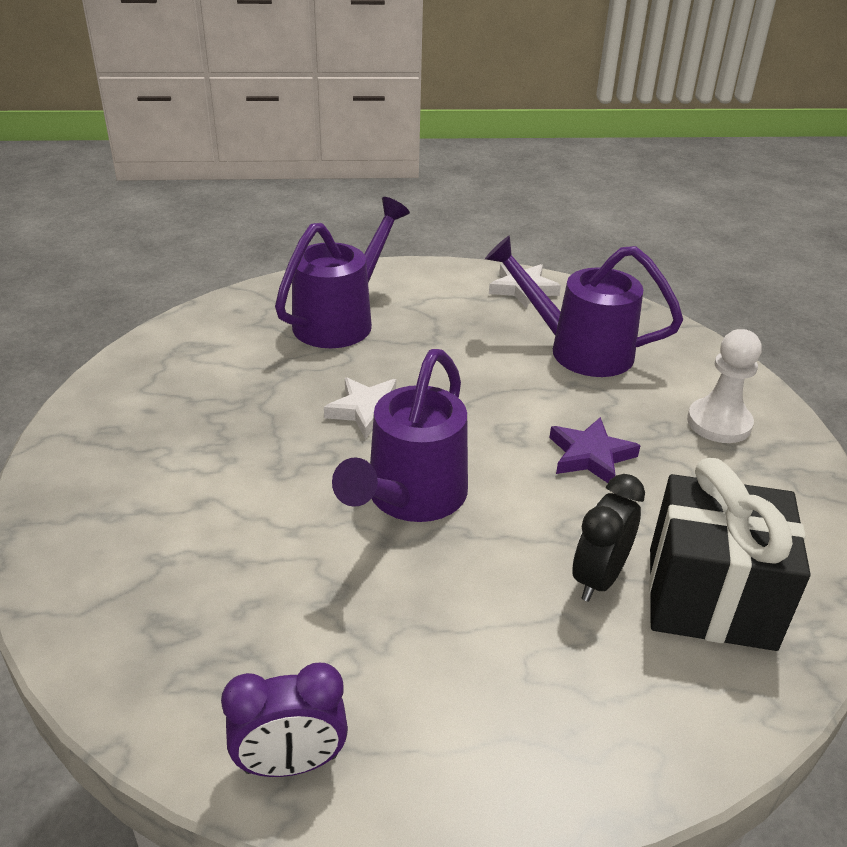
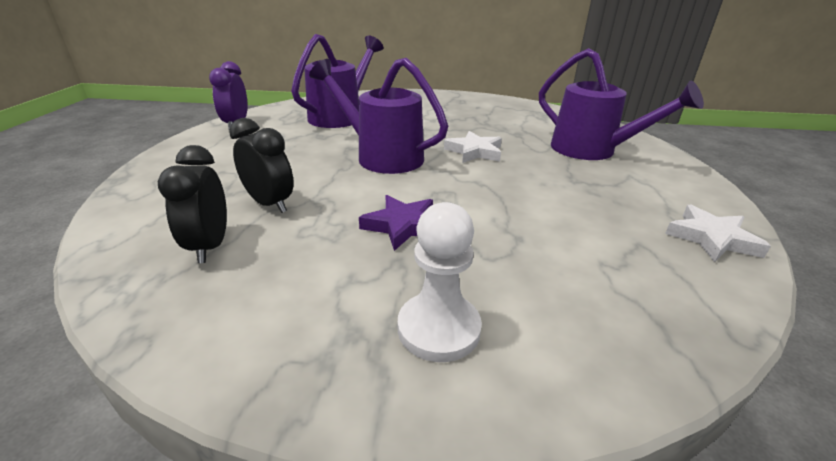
camera: 100 degrees right, 5 degrees down
(578, 349) = (586, 252): purple watering can -> purple watering can (341, 116)
(710, 598) = (210, 246): black gift -> black clock

